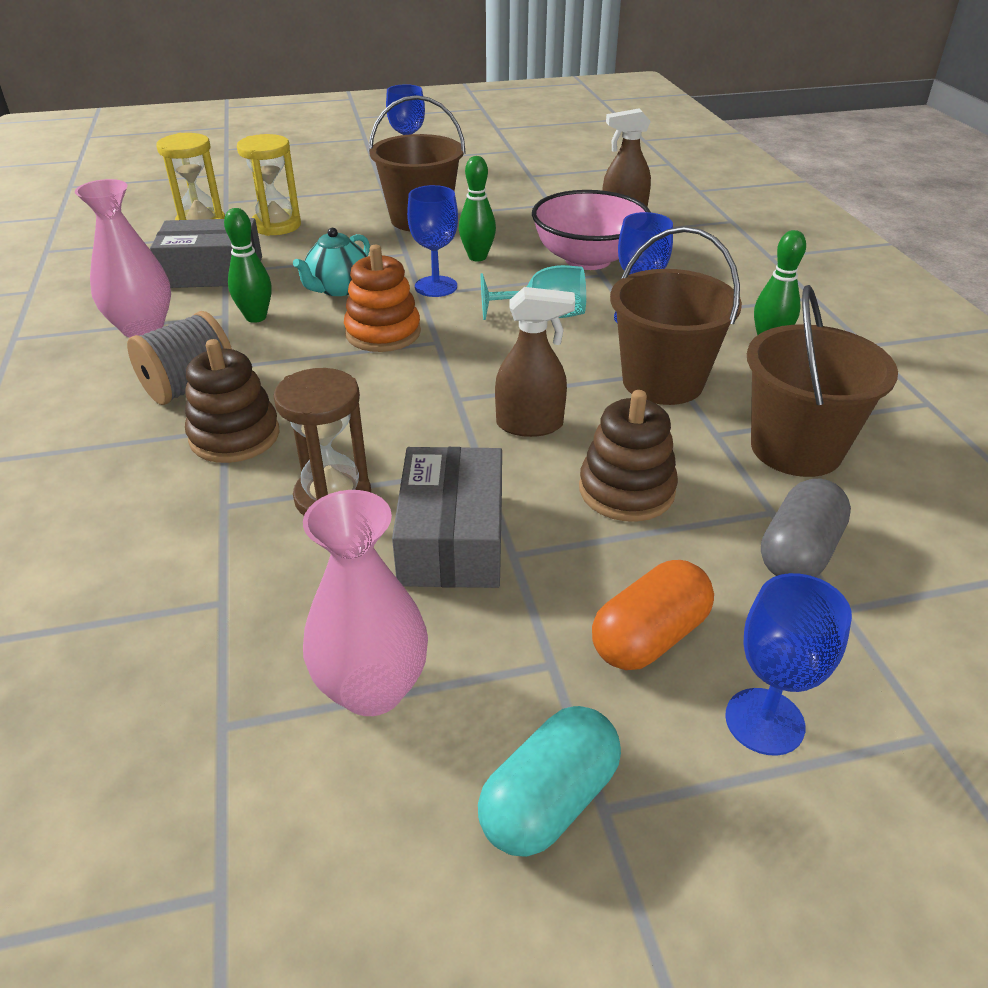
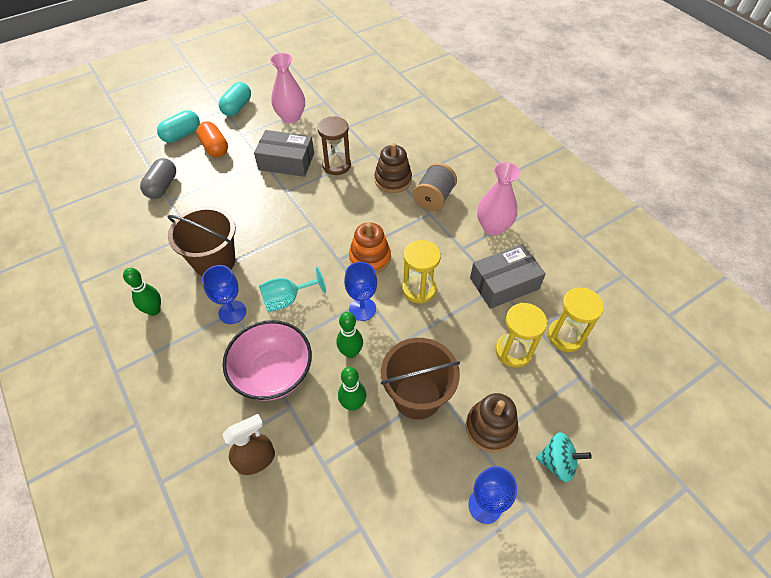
camera: 160 degrees right, 15 degrees up
(256, 317) = (444, 251): green bowling pin -> green bowling pin (353, 404)
(319, 171) = (557, 462): none -> turquoise spinning top
(338, 289) = (419, 289): turquoise teapot -> yellow hourglass
(452, 538) = (286, 161): grey box -> grey box turned 60 degrees counterclockwise
(530, 425) = (273, 217): brown spray bottle -> none
(626, 490) = (226, 196): brown stacking toy -> brown stacking toy (490, 427)
(649, 637) = (214, 147): orange capsule -> orange capsule turned 60 degrees counterclockwise
(764, 721) = (182, 135): blue goblet -> turquoise capsule
(796, 448) = (153, 235): brown bucket -> none

